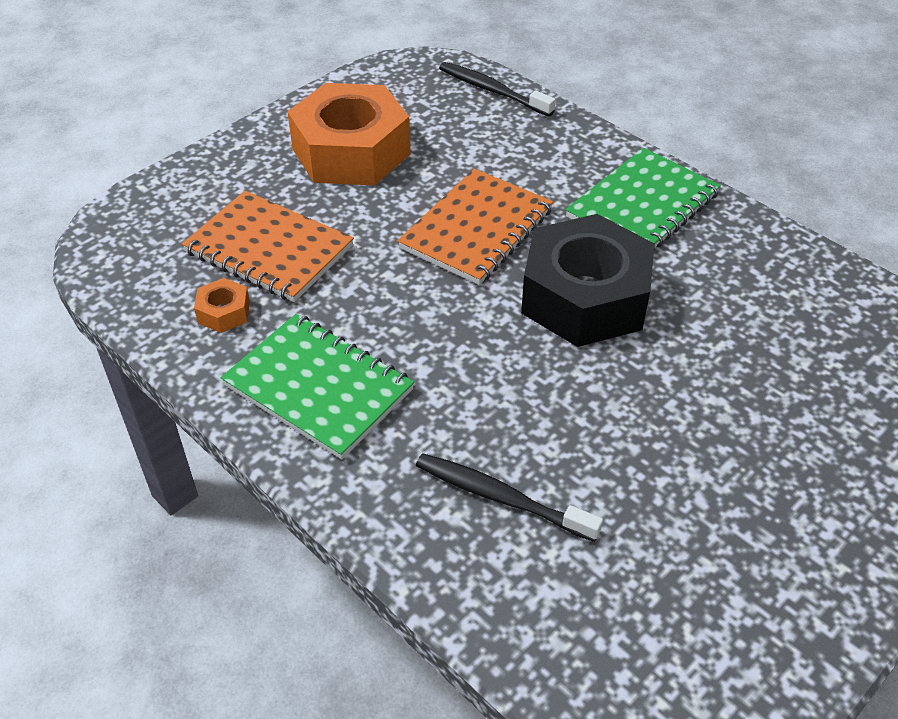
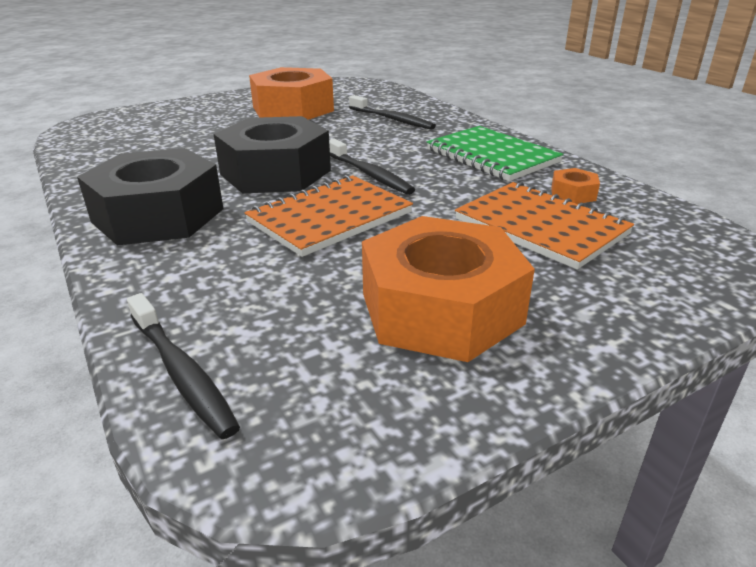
camera: 165 degrees left, 15 degrees down
(469, 312) = (369, 174): none -> black toothbrush
(643, 206) = (158, 215): green notebook -> black nut
(706, 513) = (293, 109): none -> orange nut

